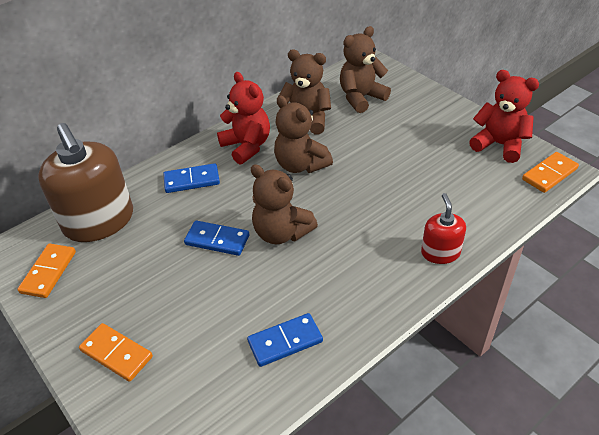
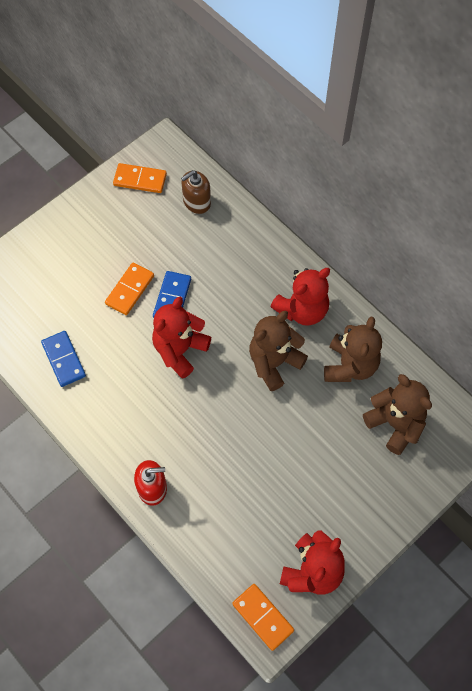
camera: 85 degrees right, 20 degrees up
(99, 221) = (196, 202): brown soap dispenser -> brown soap dispenser, size x0.50
(116, 354) = (60, 245): orange domino -> orange domino (129, 290)
(192, 180) = (250, 266): blue domino -> none
(281, 233) = (180, 350): brown teddy bear -> red teddy bear

